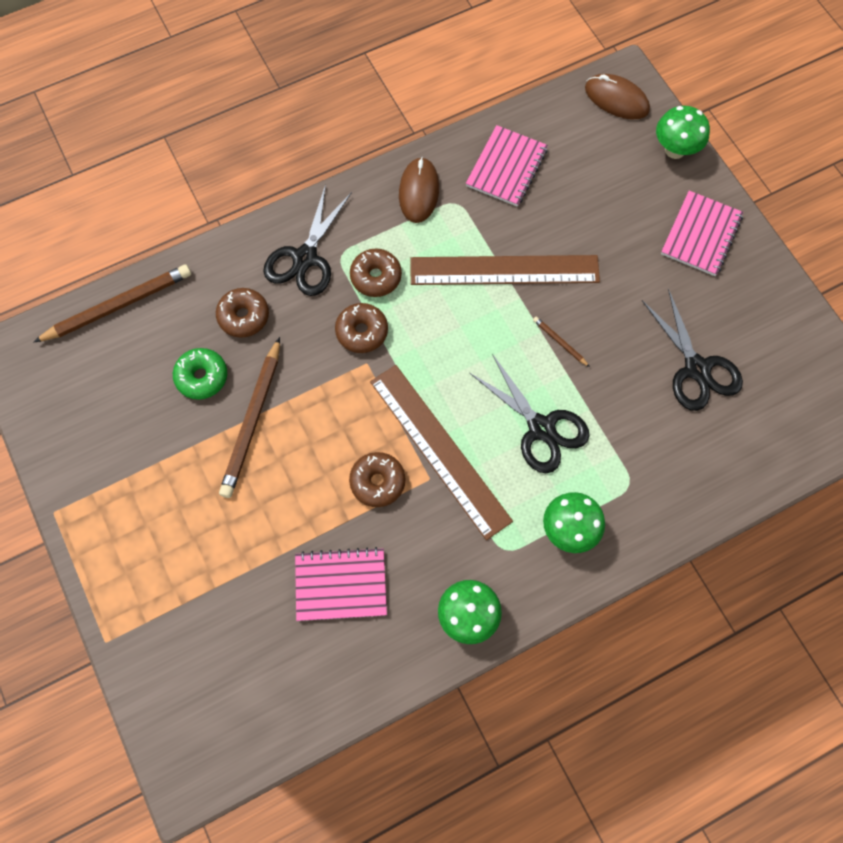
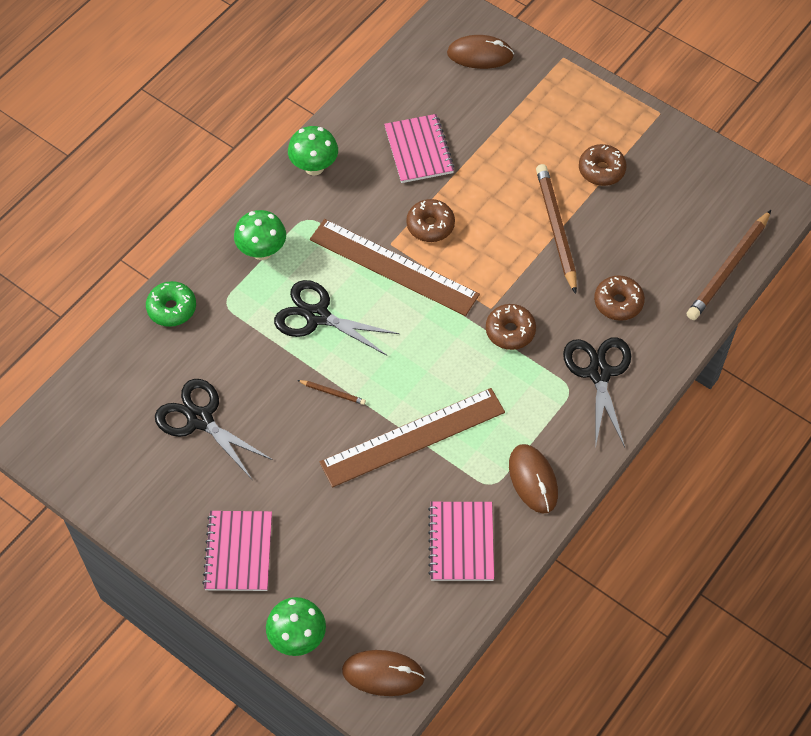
camera: 155 degrees right, 10 degrees down
(197, 693) = (480, 55): none -> brown mouse
(202, 377) = (619, 243): green donut -> green donut (172, 308)
(341, 585) = (418, 150): pink notebook -> pink notebook turned 75 degrees counterclockwise
(376, 277) = (526, 382): brown donut -> brown donut (601, 170)

